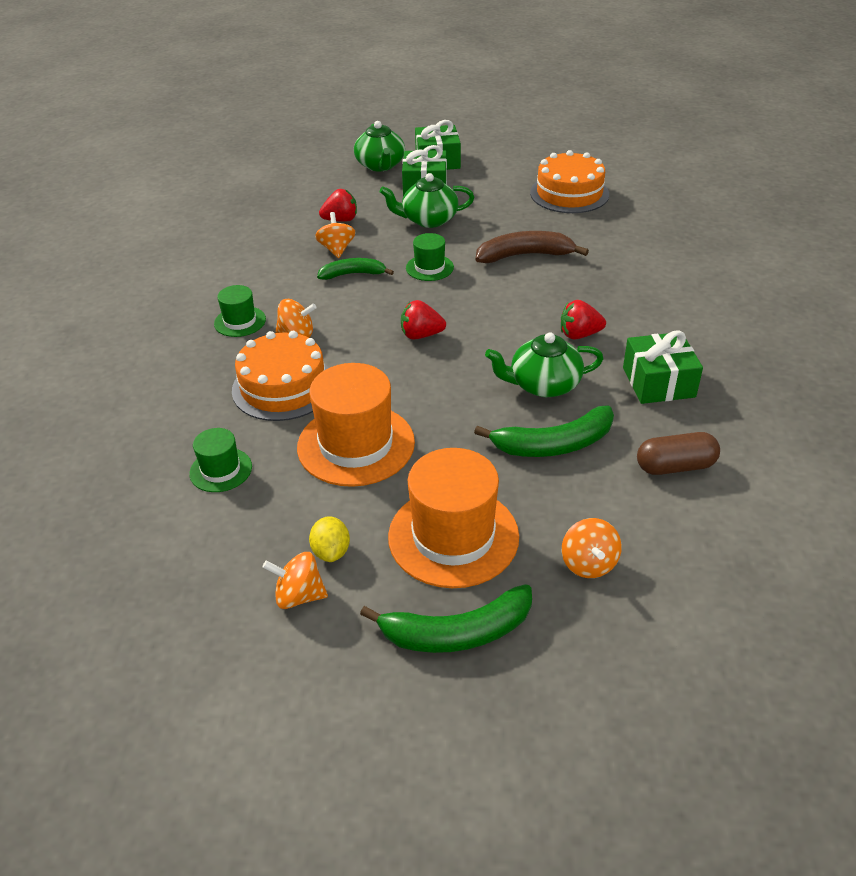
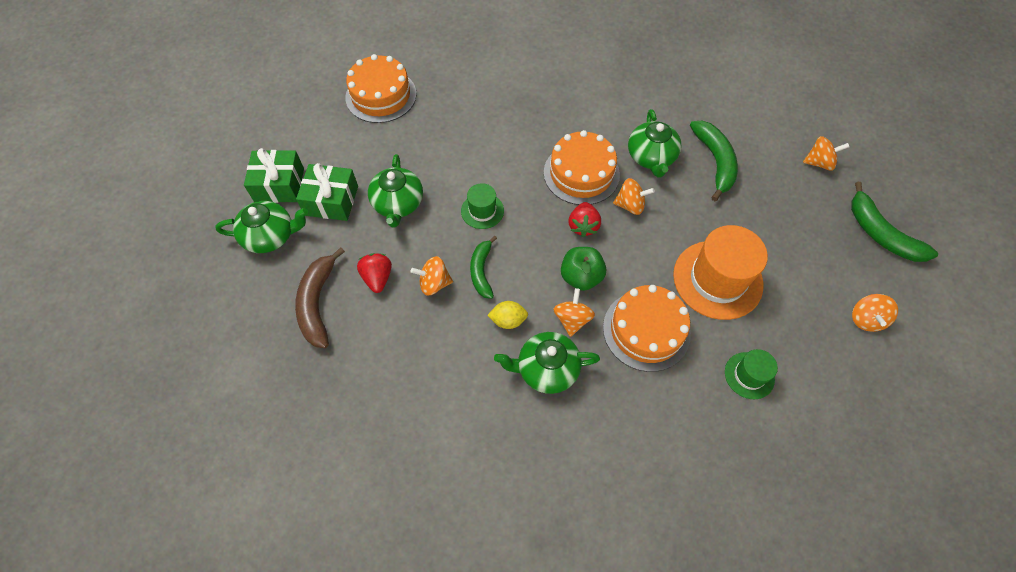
camera: 85 degrees left, 20 degrees up
(240, 321) = (546, 369): green hat -> green teapot
(331, 551) = (825, 299): yellow lemon -> yellow lemon (508, 320)
(351, 337) = (581, 277): none -> green apple
(453, 536) = (804, 228): orange hat -> none
(457, 633) = (880, 234): green banana -> green banana turned 150 degrees clockwise
(459, 369) = (630, 205): none -> orange spinning top
(499, 330) = (581, 173): none -> orange cake
(524, 255) = (476, 142): brown banana -> brown banana (317, 303)
(579, 335) = (593, 126): red strawberry -> none
(658, 382) = (651, 95): green gift -> none
(675, 466) = (734, 105): brown capsule -> none

